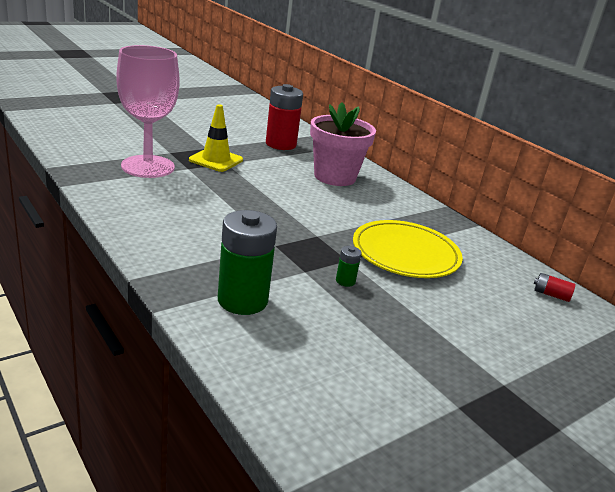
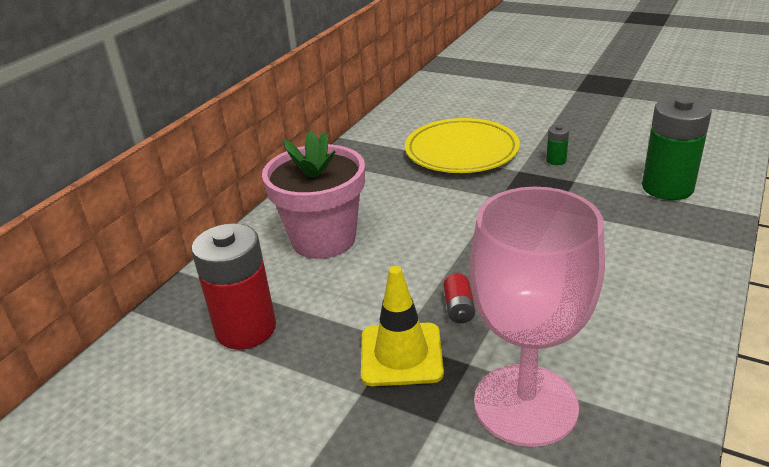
camera: 110 degrees left, 5 degrees up
(551, 295) = (433, 93): red battery -> red battery (459, 308)

